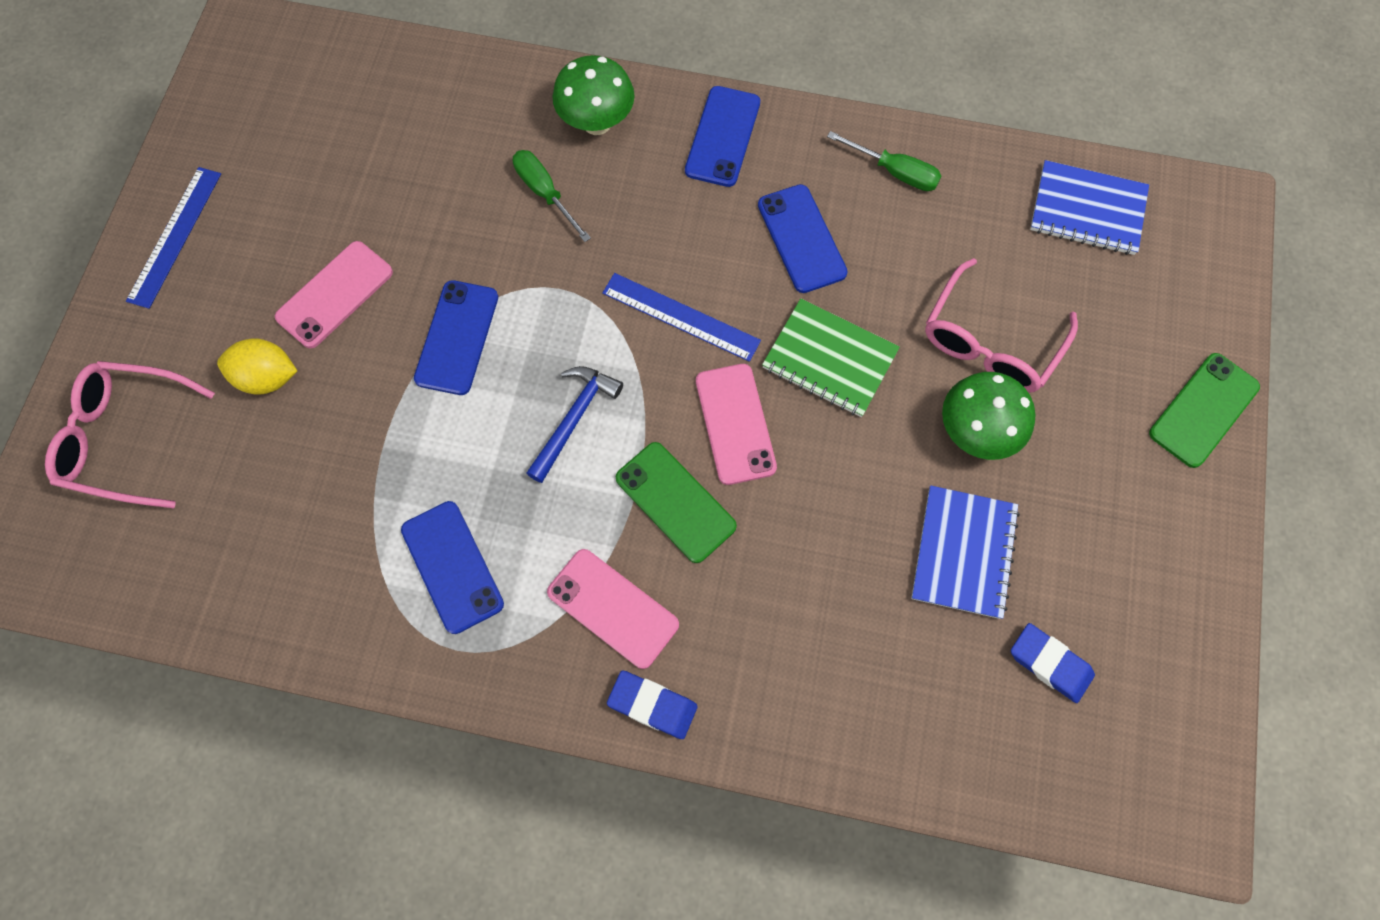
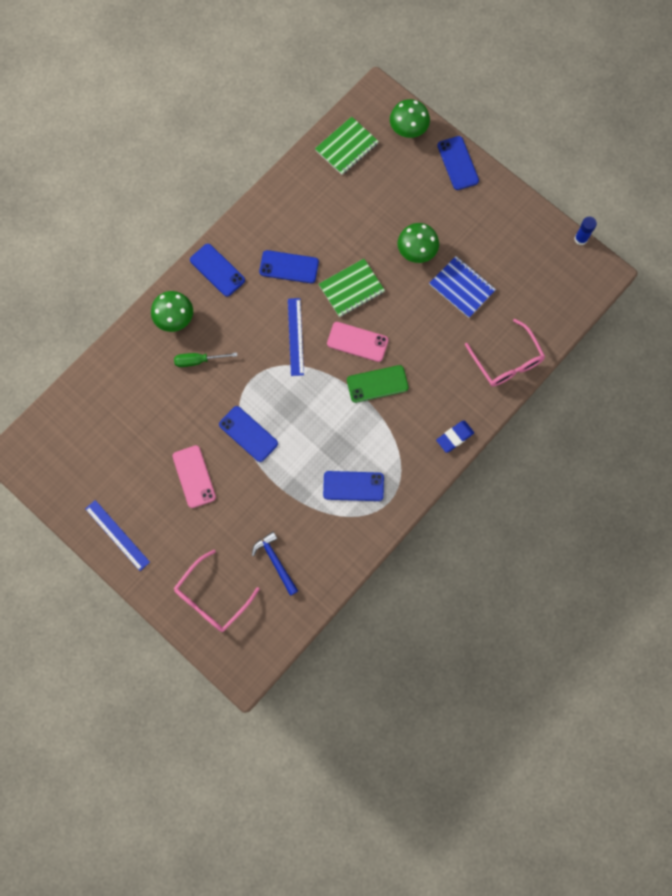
camera: 60 degrees left, 5 degrees up
(267, 377) = (218, 524): yellow lemon -> none
(574, 419) = (316, 404): blue hammer -> blue hammer (275, 561)
(613, 608) = (407, 431): pink phone -> none
(681, 317) = (295, 336): blue ruler -> blue ruler turned 60 degrees counterclockwise
(894, 172) = (280, 210): green screwdriver -> none
(990, 342) = (381, 222): pink glasses -> pink glasses (507, 361)
(1049, 664) = (521, 284): blue eraser -> none
(1087, 210) = (346, 147): blue notebook -> green notebook
(1197, 291) = (408, 131): none -> green mushroom
(1203, 410) = (458, 163): green phone -> blue phone
(1230, 734) = (580, 239): none -> blue glue stick

